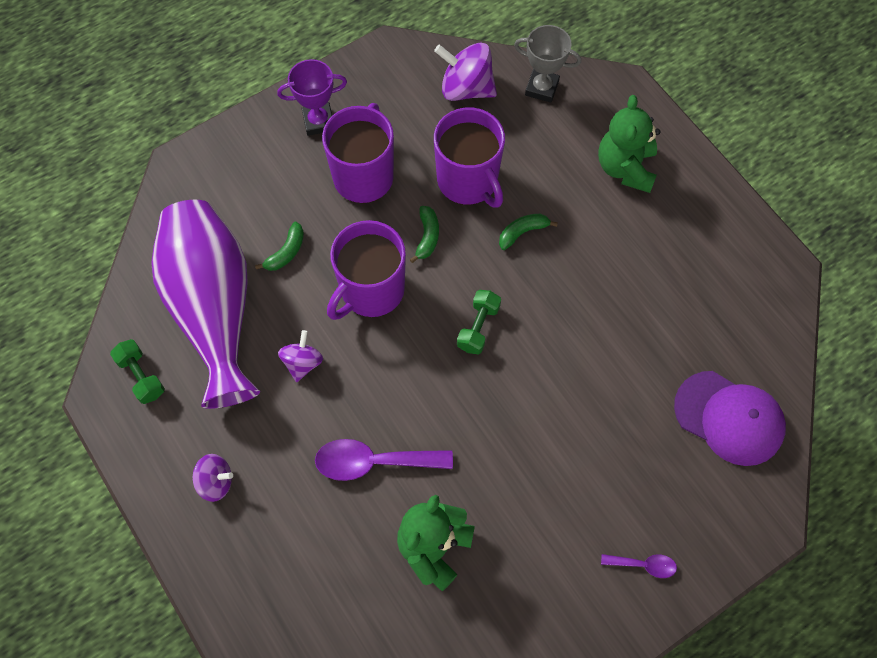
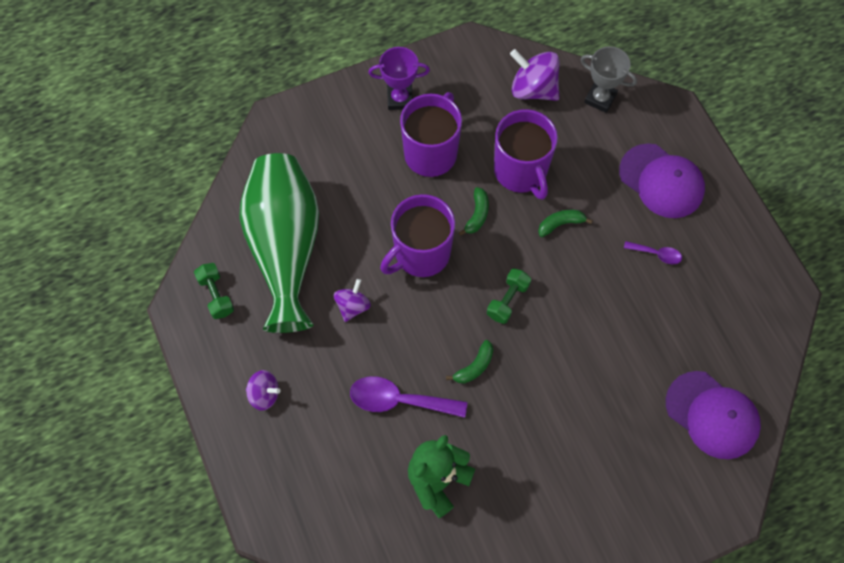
camera: 10 degrees right, 0 degrees up
(214, 309) = (285, 248): purple vase -> green vase
(286, 252) = (354, 209): green banana -> green banana (474, 367)
(625, 168) = (661, 181): green teddy bear -> purple cap
(644, 565) = (614, 527): purple spoon -> purple spoon (657, 254)

